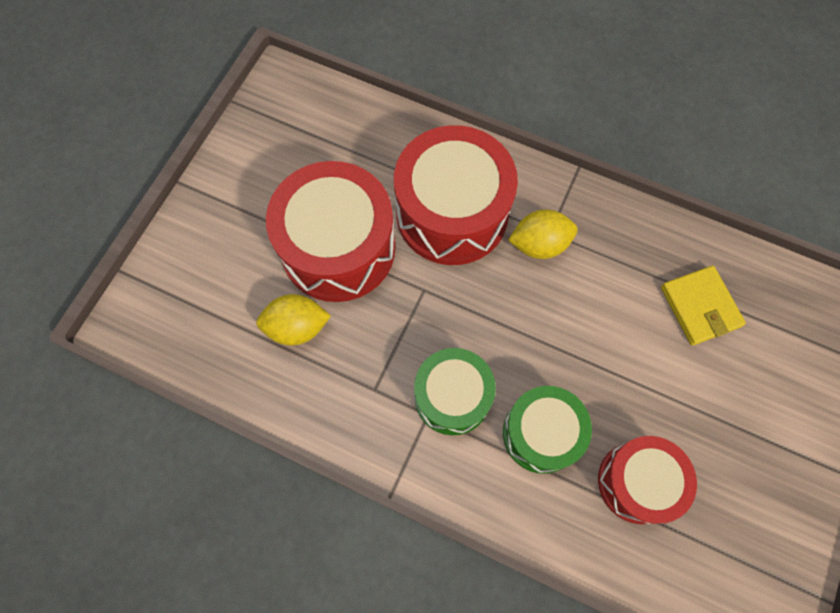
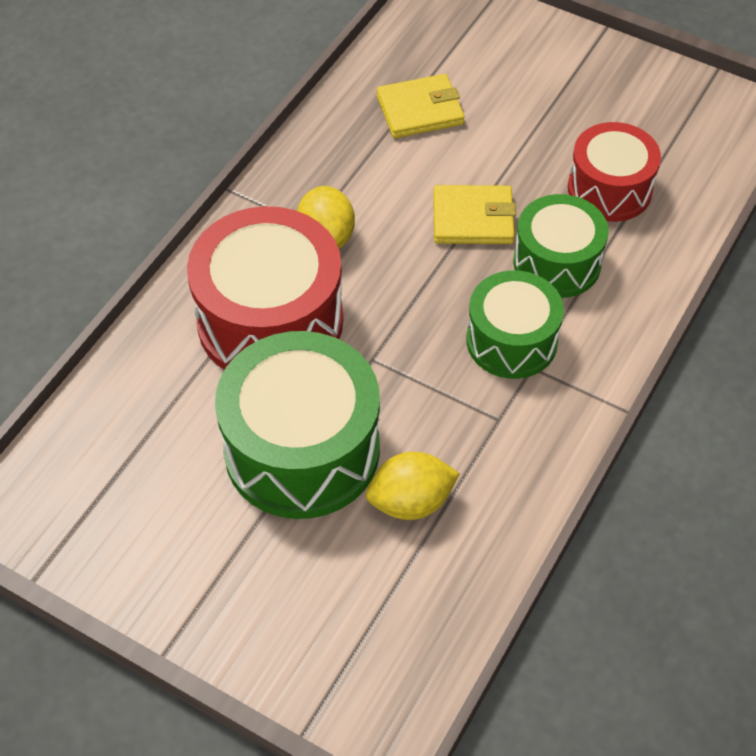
camera: 85 degrees left, 15 degrees down
(297, 327) = (411, 502): yellow lemon -> yellow lemon turned 75 degrees clockwise
(338, 248) = (302, 450): red drum -> green drum
(580, 359) = (473, 219): none -> yellow wallet

